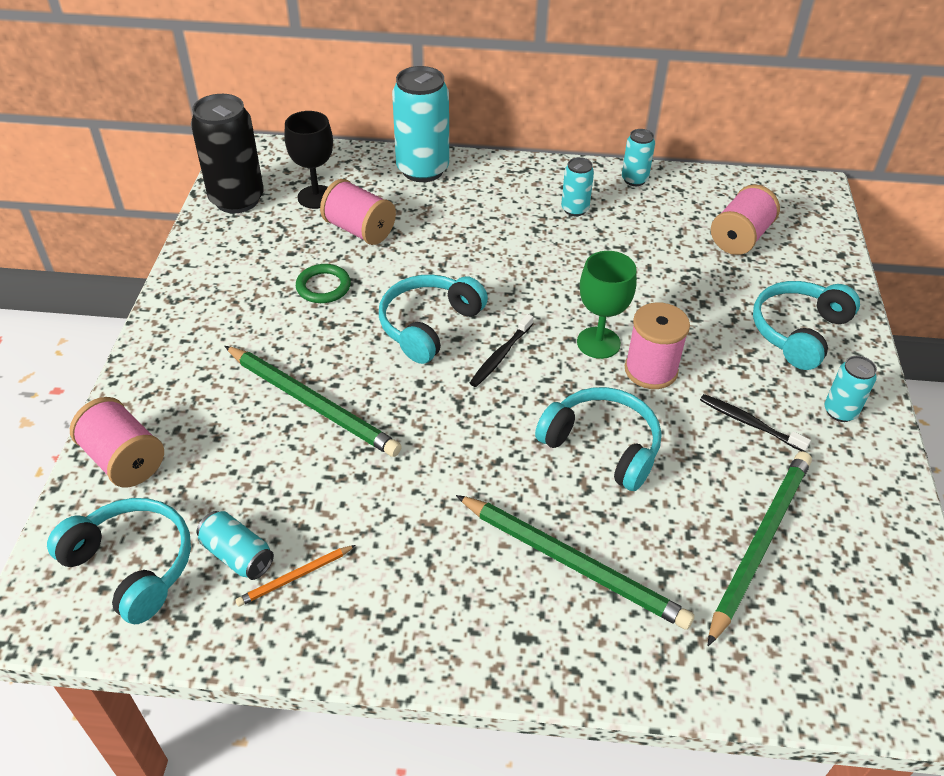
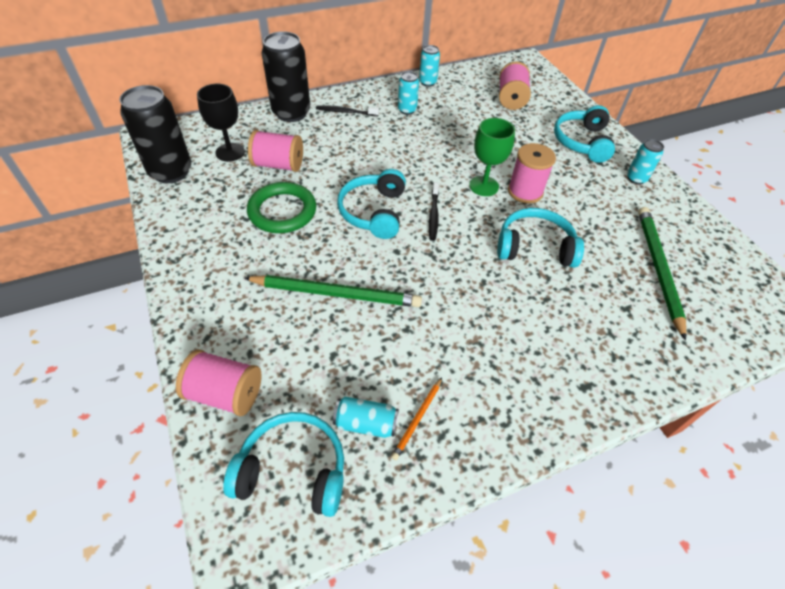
camera: 30 degrees left, 5 degrees up
(323, 287) = (282, 211): green ring -> green ring, size x1.64
(422, 170) = (291, 113): turquoise can -> black can
(573, 563) = (575, 326): green pencil -> none
(750, 423) = (599, 202): black toothbrush -> black toothbrush (346, 112)

